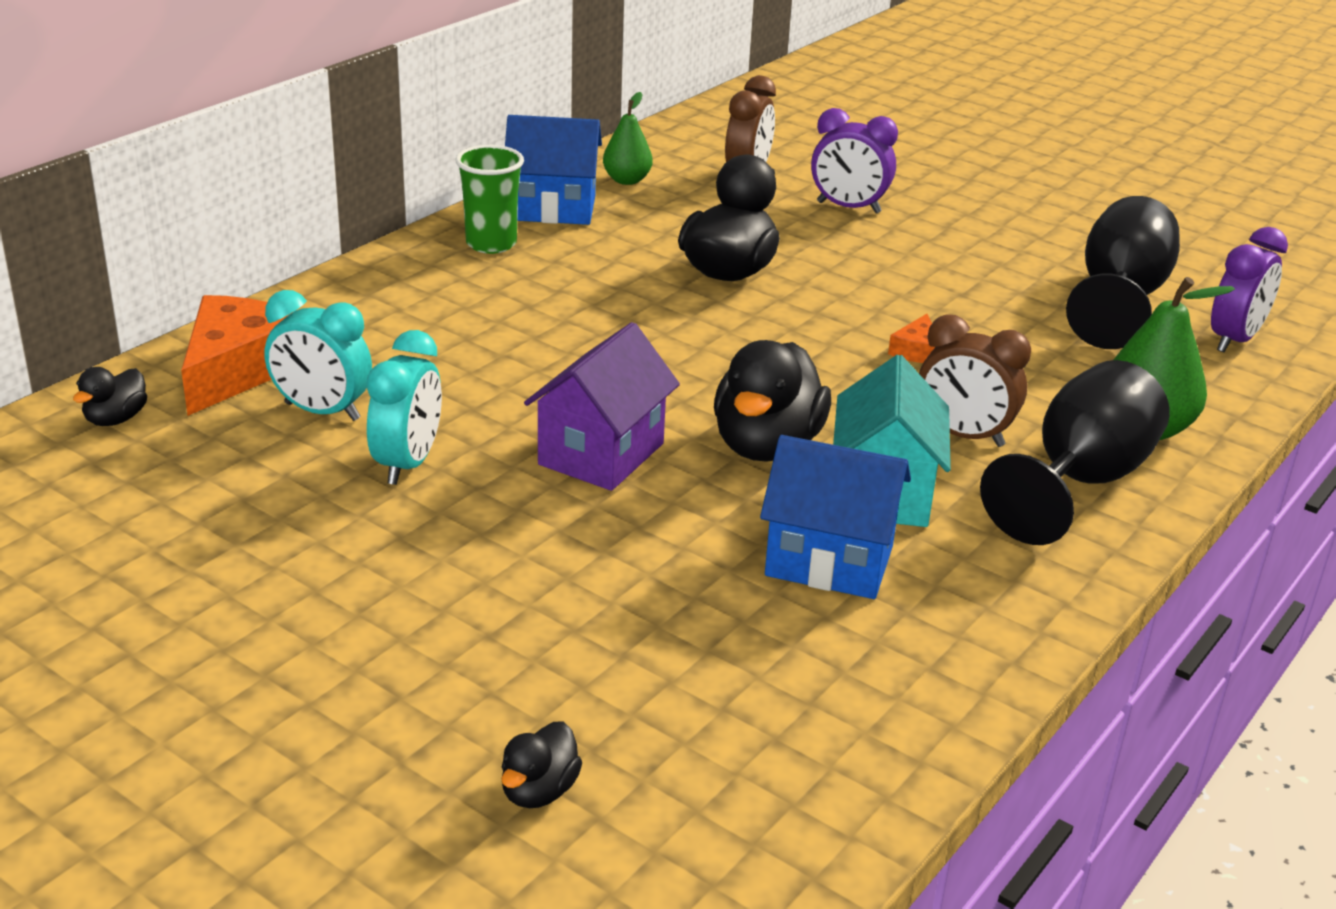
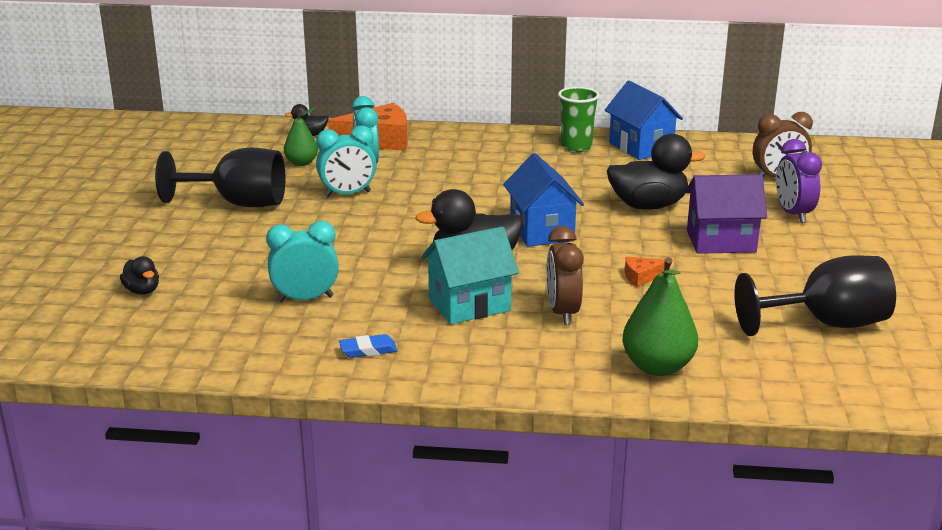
camera: 60 degrees right, 5 degrees down
(539, 791) = (142, 291): black duck -> black duck turned 120 degrees counterclockwise
(601, 454) = (411, 229): purple house -> purple house (721, 241)
(627, 180) = (709, 153): green pear -> green pear (301, 163)
(737, 623) = (305, 299): none -> turquoise clock
(829, 561) = (385, 307): blue house -> blue house (541, 231)
(947, 619) = (368, 350): none -> blue eraser
(1079, 481) = (560, 358): black goblet -> black goblet (238, 203)
(1234, 340) = (839, 376): purple clock -> none

